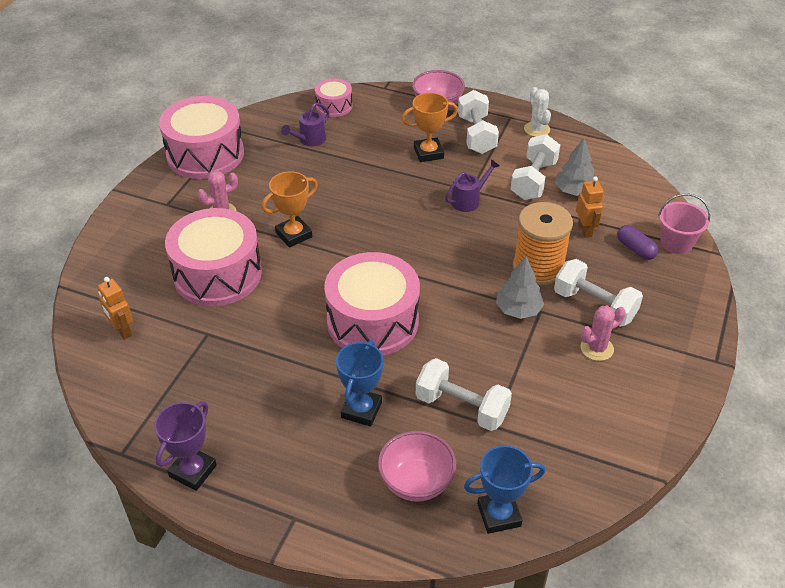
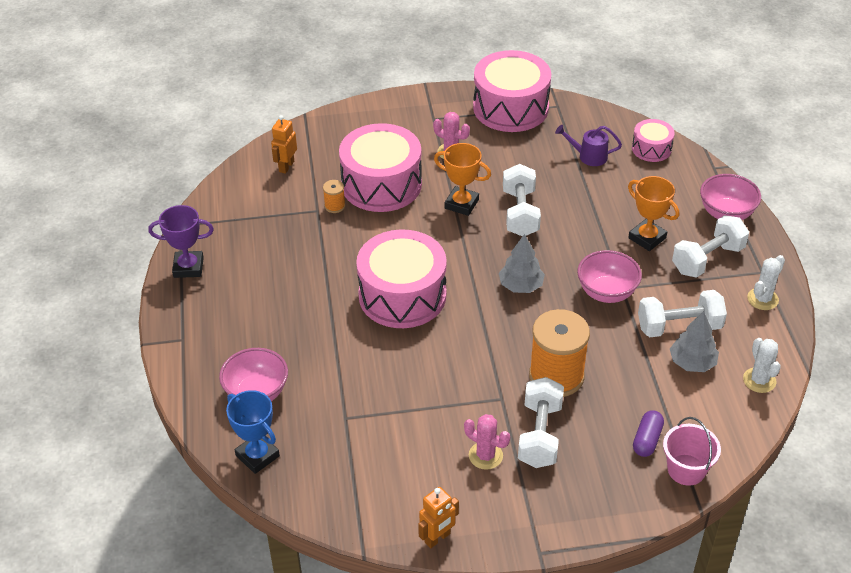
camera: 60 degrees right, 0 degrees up
(214, 318) = (335, 206): none -> orange spool
(361, 410) = (305, 330): blue trophy -> none
(461, 407) = (350, 389): white dumbbell -> white dumbbell (520, 213)
(469, 200) = (606, 292): purple watering can -> pink bowl
(518, 310) = (490, 383): grey tree -> grey tree (520, 285)
(585, 230) = (640, 391): orange robot -> orange robot (437, 538)
(613, 168) = (759, 380): none -> white cactus

